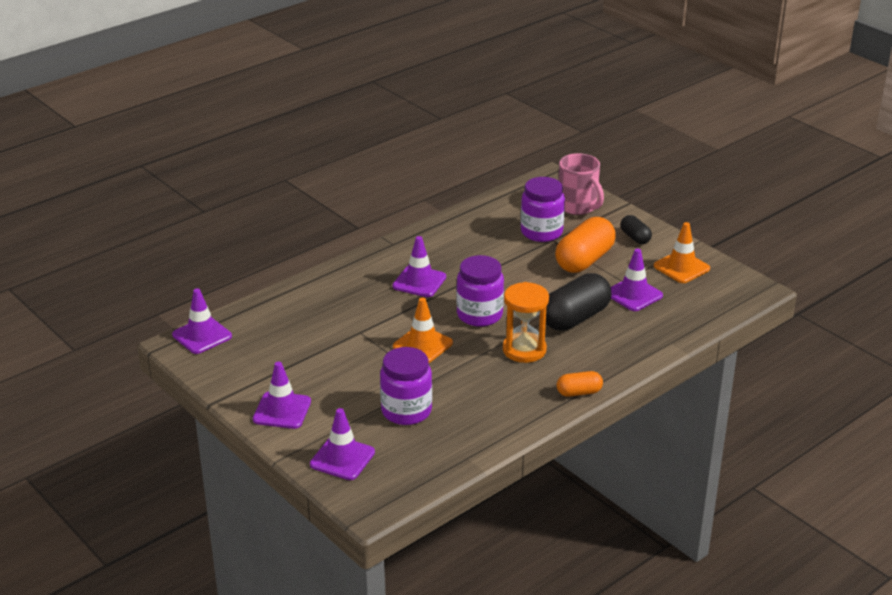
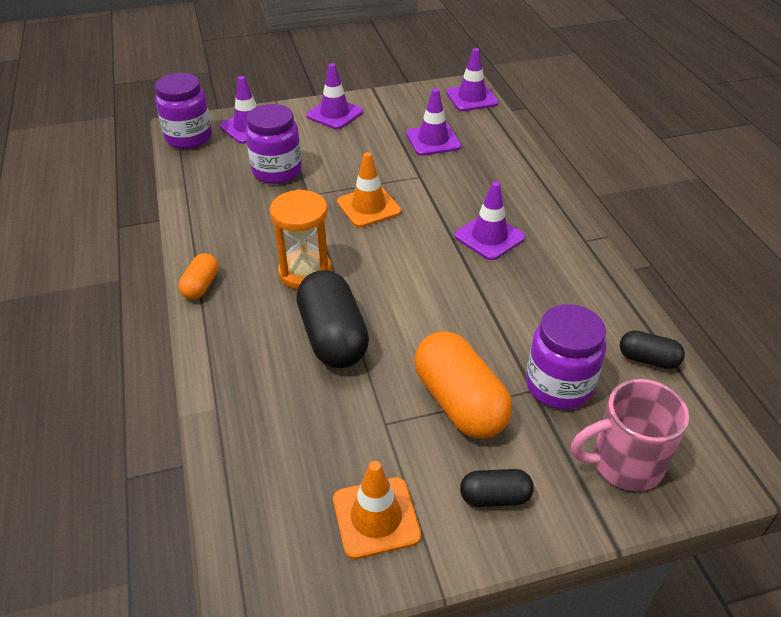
camera: 115 degrees right, 10 degrees up
(479, 315) = (394, 261): purple jar -> purple jar (189, 137)
(495, 208) = (648, 359): none -> black capsule
(633, 294) = (344, 419): purple traffic cone -> purple traffic cone (433, 140)

